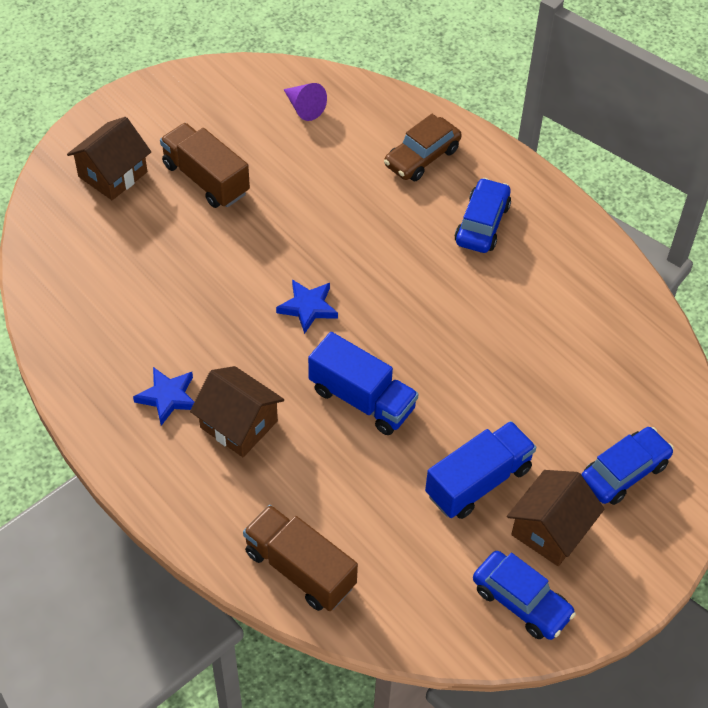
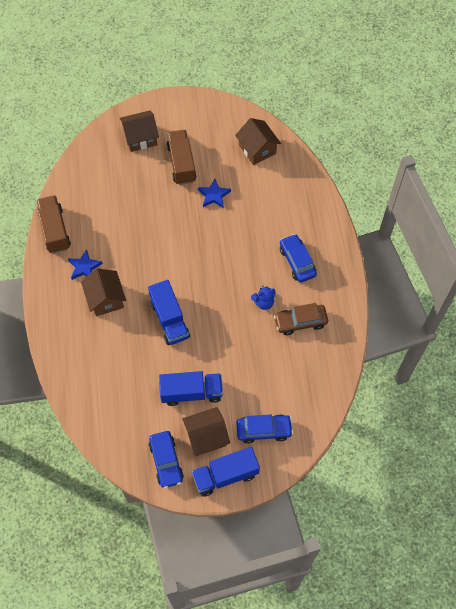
camera: 35 degrees right, 10 degrees up
(300, 569) = (81, 384): brown truck -> brown truck (55, 230)
(304, 108) = (257, 149): purple cone -> brown house
(308, 307) = (179, 258): blue star -> blue star (214, 195)
(422, 157) = (295, 208): brown car -> brown car (300, 322)
(480, 301) = (263, 302): none -> blue teddy bear
(482, 224) = (297, 261): blue car -> blue car turned 75 degrees counterclockwise
(623, 567) = (225, 475): none -> blue truck

